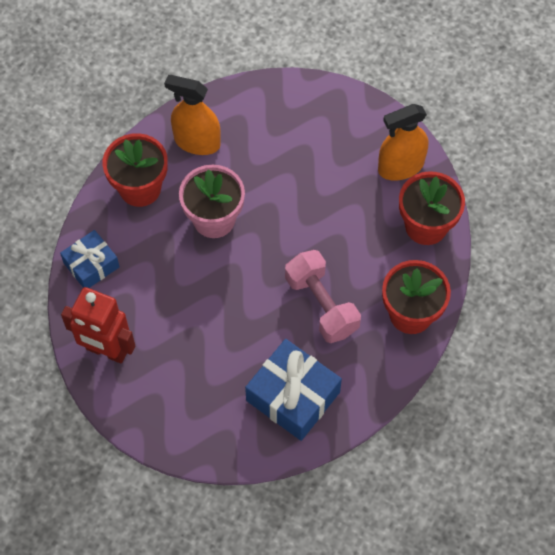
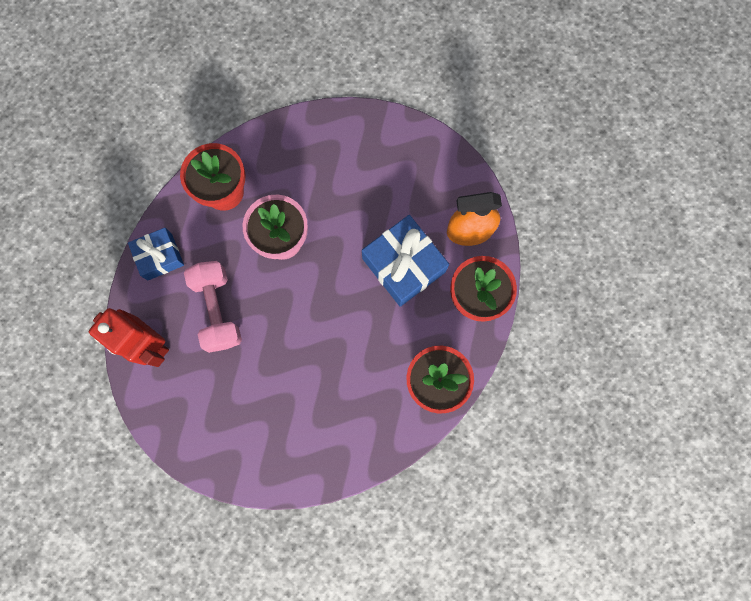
camera: 15 degrees right, 15 degrees up
(197, 142) = (288, 158): orange spray bottle -> none
(293, 396) = (304, 434): blue gift -> blue gift (403, 265)
(321, 305) = (355, 351): pink dumbbell -> pink dumbbell (217, 310)

